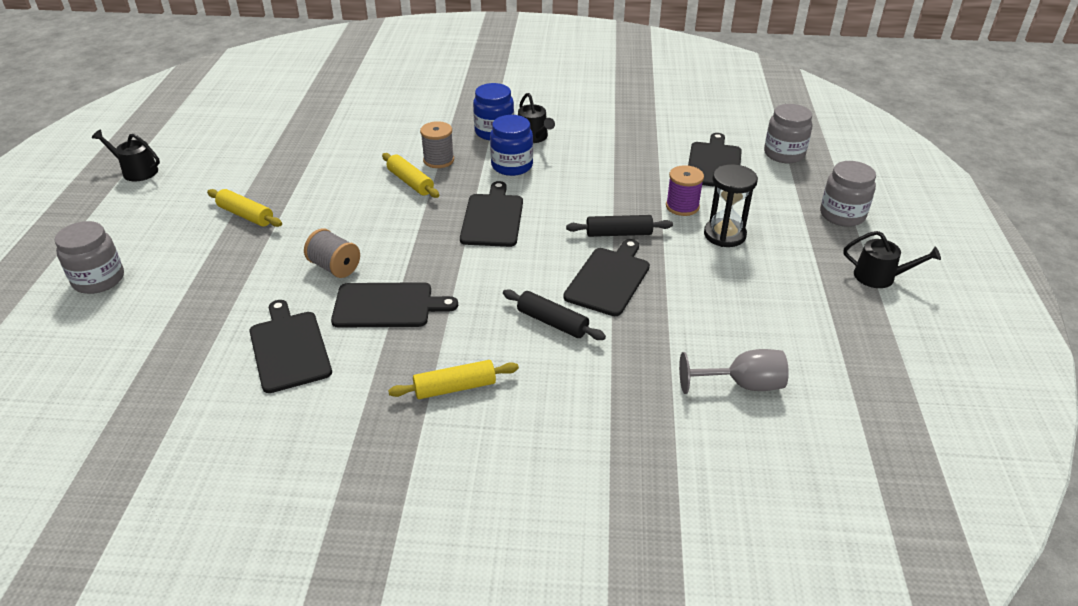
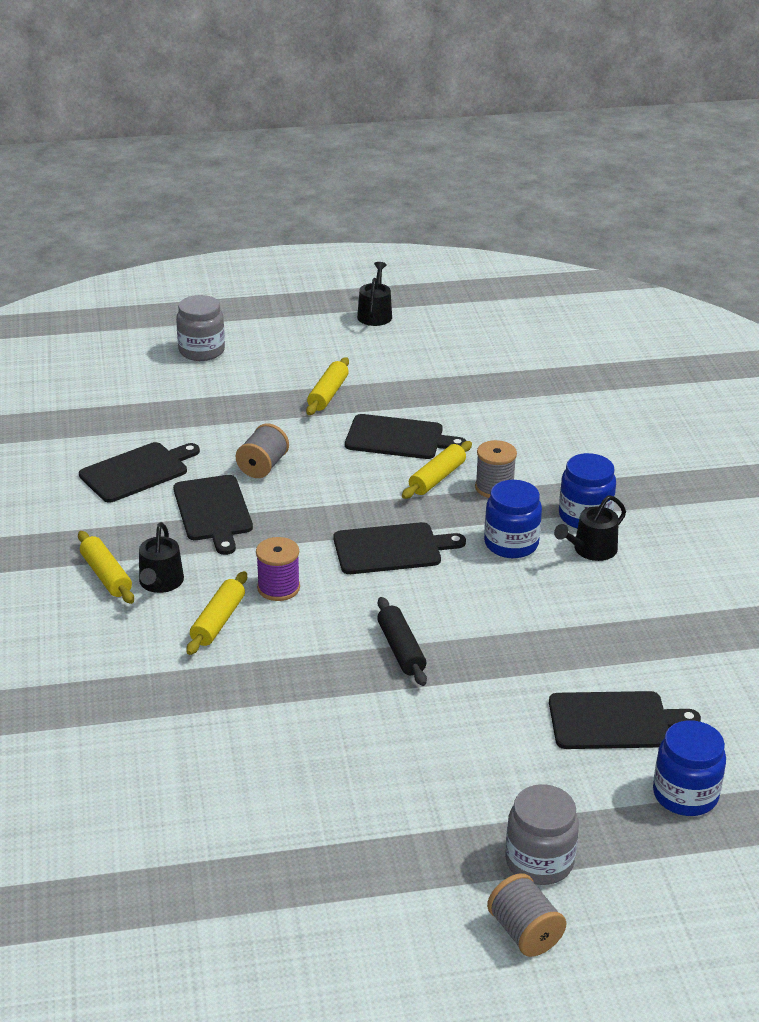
camera: 75 degrees right, 5 degrees down
(552, 322) = (218, 621): black rolling pin -> yellow rolling pin
(609, 279) = (307, 652): black cutting board -> black cutting board (398, 438)
(682, 206) = (486, 698): purple spool -> purple spool (278, 588)
(724, 235) = (436, 742): black hourglass -> none
(742, 385) = (151, 772): grey goblet -> none
(784, 154) = (685, 795): grey jar -> blue jar
(880, 277) = (398, 899): black watering can -> black watering can (160, 583)
(904, 232) = (524, 932): none -> grey spool

